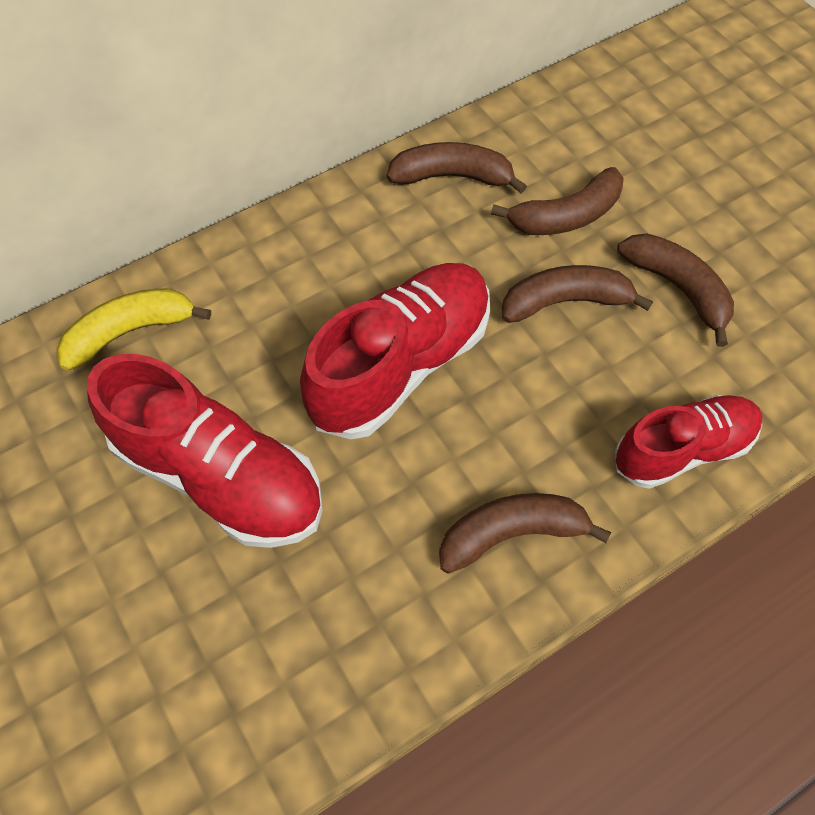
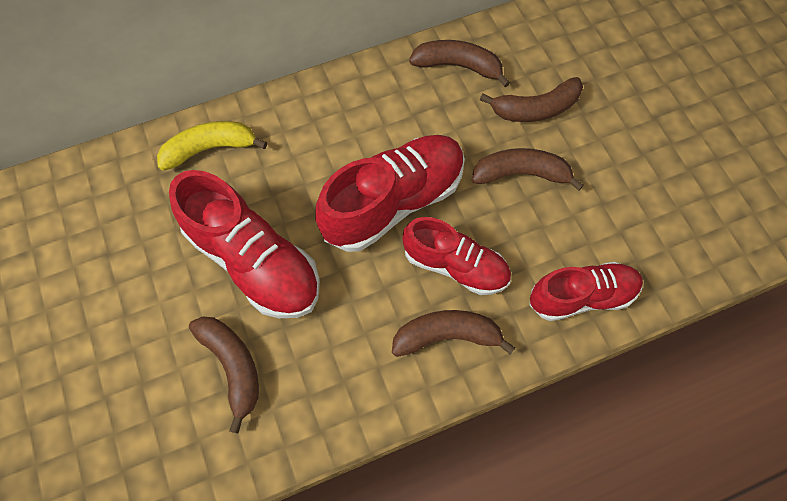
camera: 10 degrees right, 5 degrees up
(503, 436) = (455, 265): none -> red shoe
(677, 288) = (606, 176): brown banana -> brown banana (233, 366)

